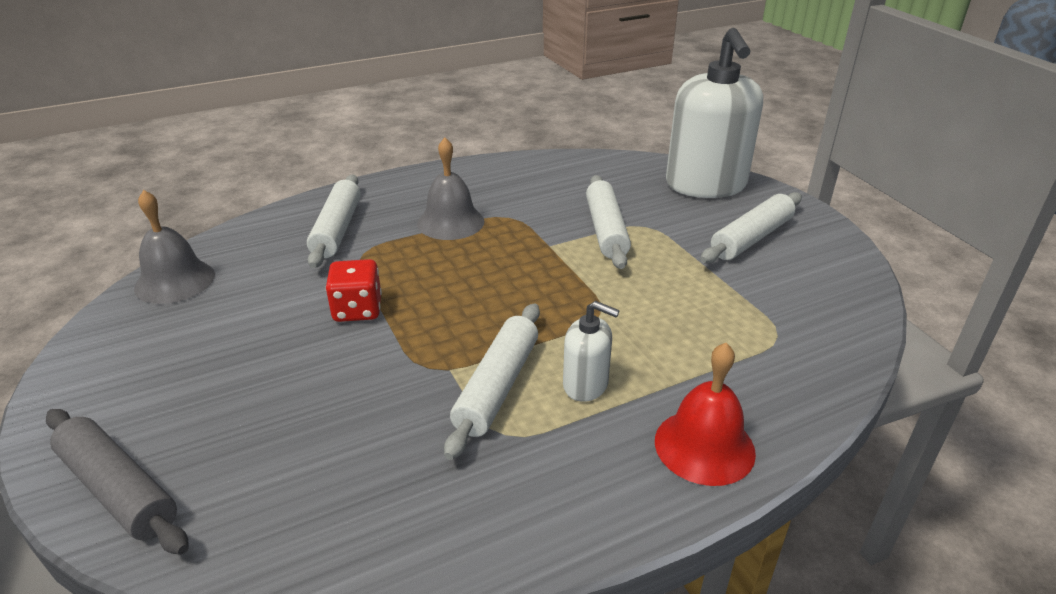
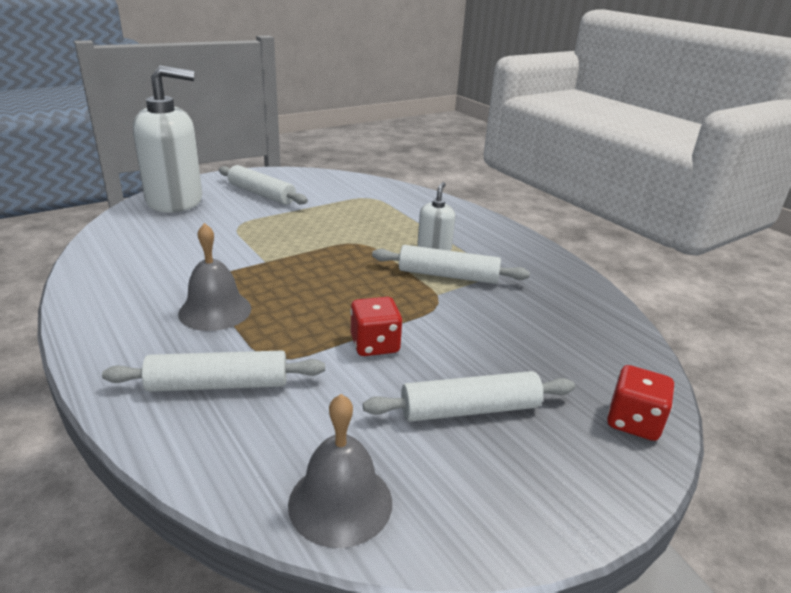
camera: 100 degrees left, 5 degrees down
(118, 489) = (633, 422): grey rolling pin -> red dice
(606, 230) = (243, 239): white rolling pin -> white rolling pin (469, 409)
(704, 446) = (468, 221): red bell -> none

